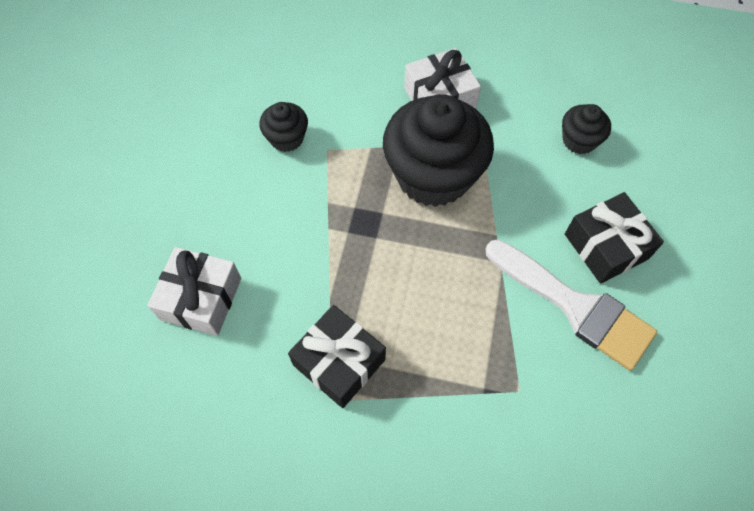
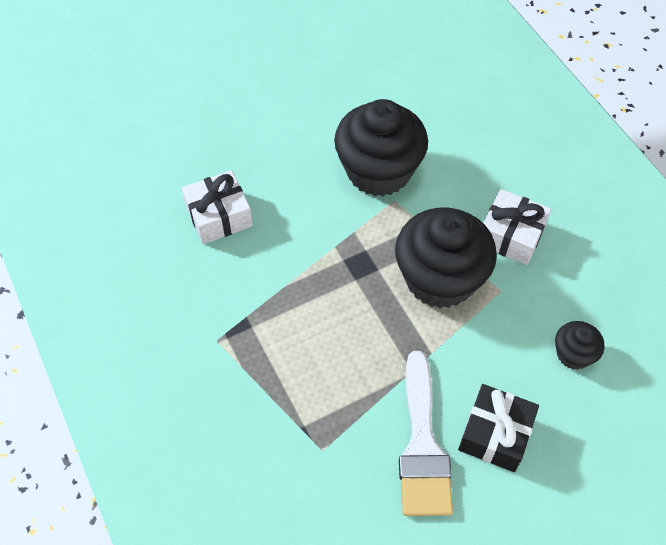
camera: 50 degrees right, 5 degrees down
(287, 138) = (379, 171): black cupcake -> black cupcake, size x2.13
(339, 362) = (245, 324): black gift -> none

